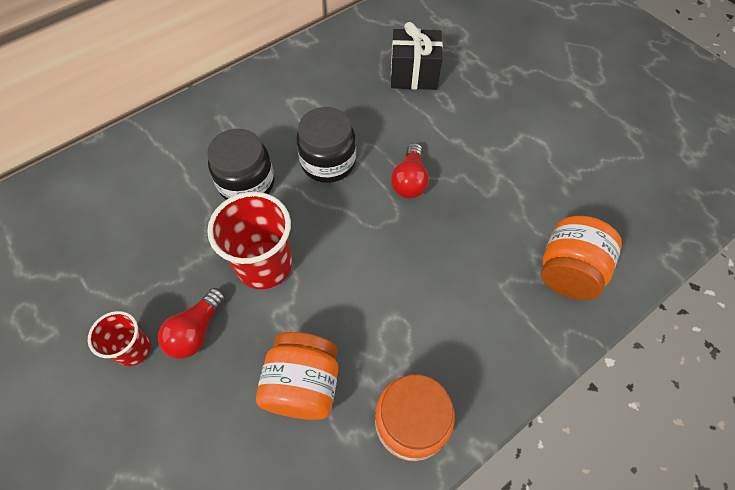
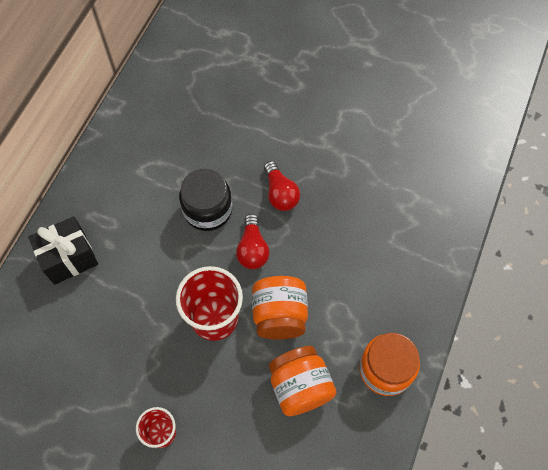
camera: 30 degrees left, 5 degrees up
(196, 331) = (198, 394): red light bulb -> red light bulb (252, 249)
(246, 183) = (155, 261): black jar -> none
(414, 75) = (227, 97): black gift -> black gift (69, 258)
(568, 272) = (429, 207): orange jar -> orange jar (279, 315)

